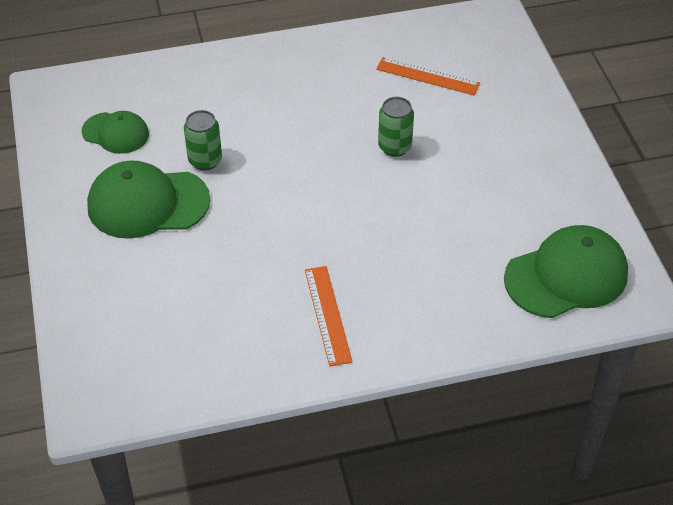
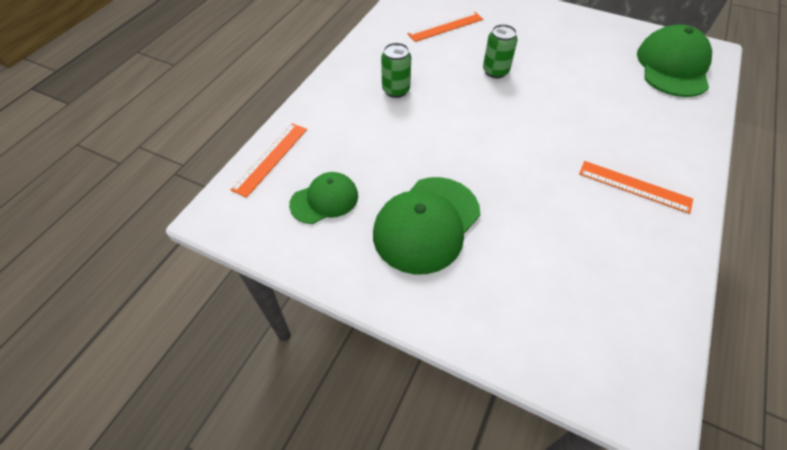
camera: 50 degrees left, 5 degrees up
(128, 77) = (270, 158): none -> orange ruler
(205, 160) = (413, 165): green can -> green can (396, 90)

